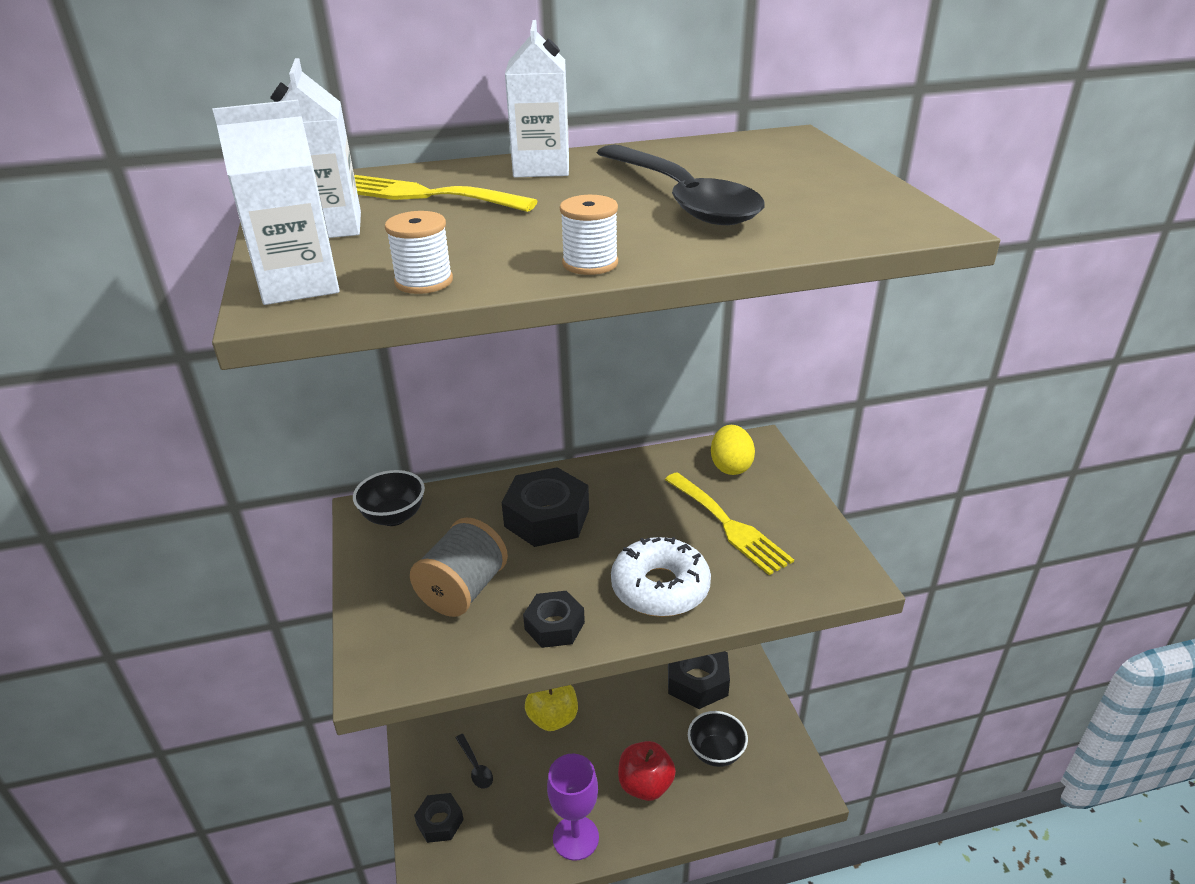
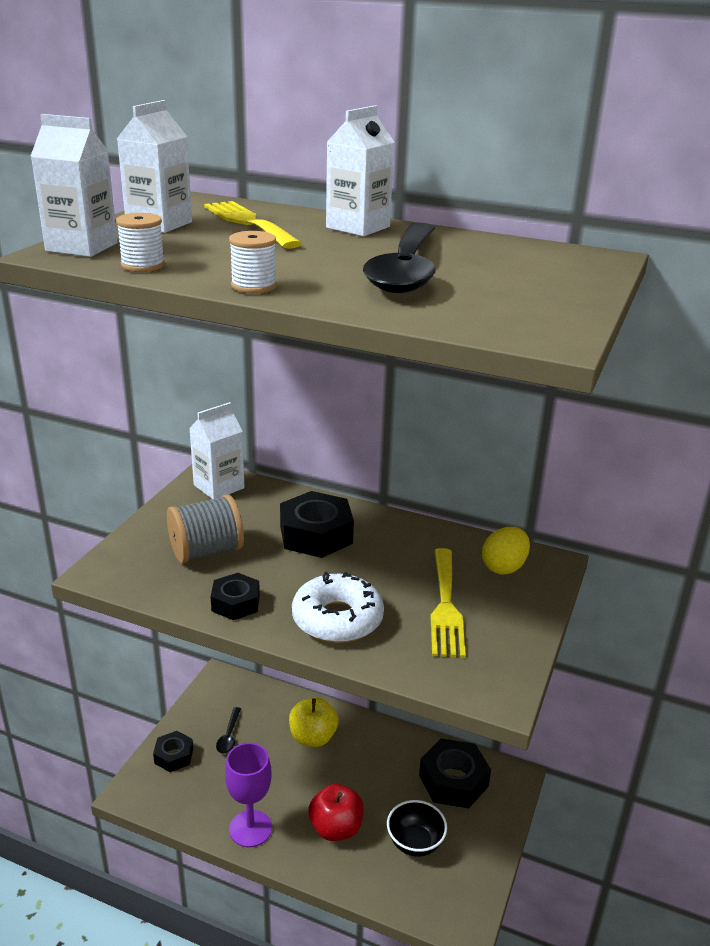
camera: 35 degrees right, 5 degrees down
(394, 517) = (219, 487): black bowl -> white carton

